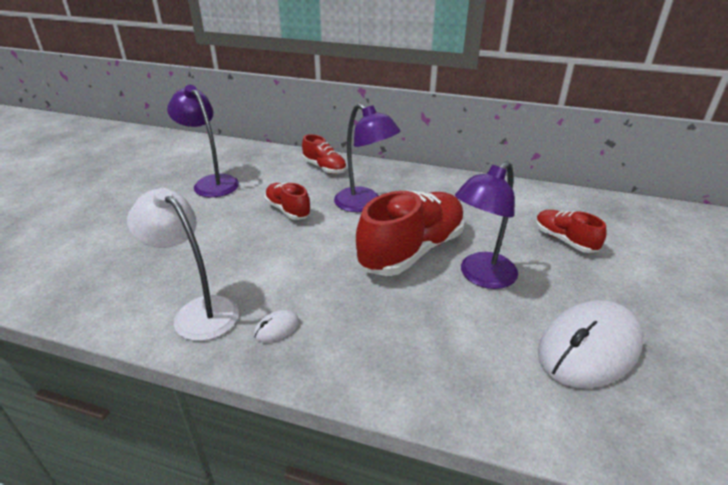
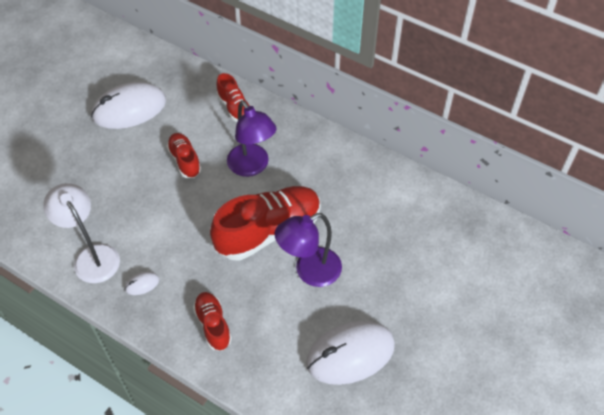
camera: 15 degrees right, 20 degrees up
(211, 182) = (129, 109): purple lamp -> white mouse
(564, 240) = (401, 249): red shoe -> red shoe (213, 325)

